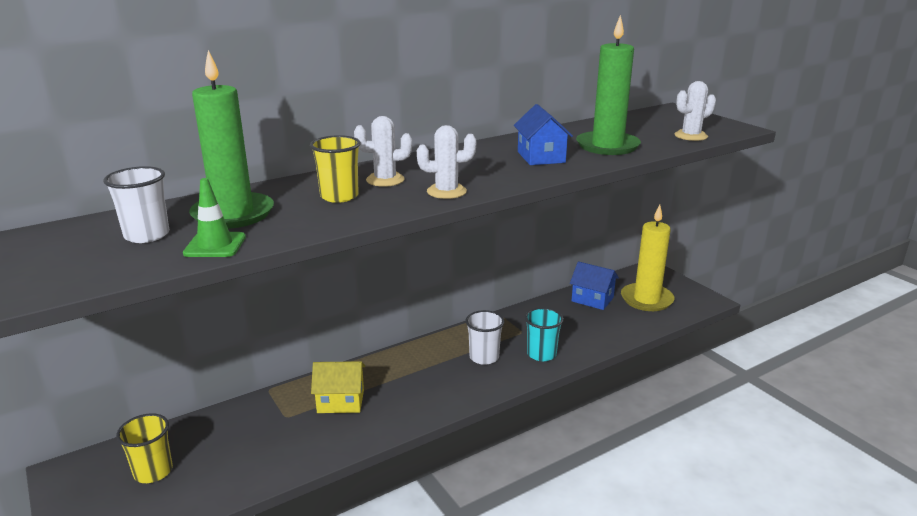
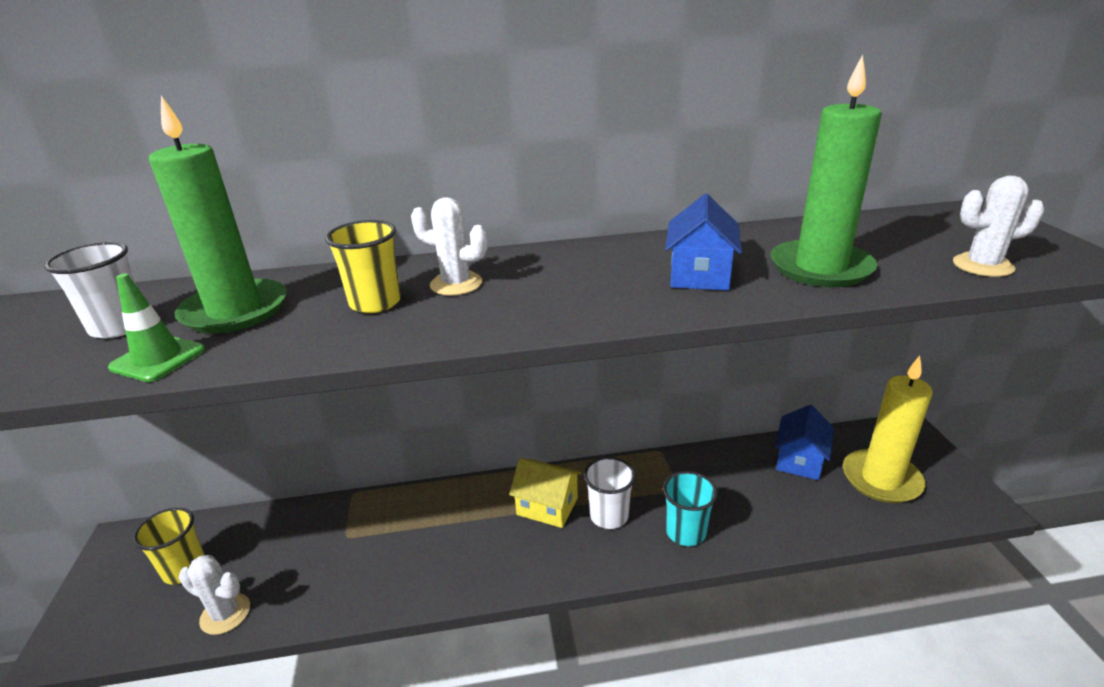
camera: 25 degrees right, 5 degrees up
(340, 401) = (412, 533): yellow house -> yellow house (547, 506)
(446, 191) = (512, 318): white cactus -> white cactus (225, 614)
(592, 299) = (799, 460): blue house -> blue house turned 60 degrees clockwise

